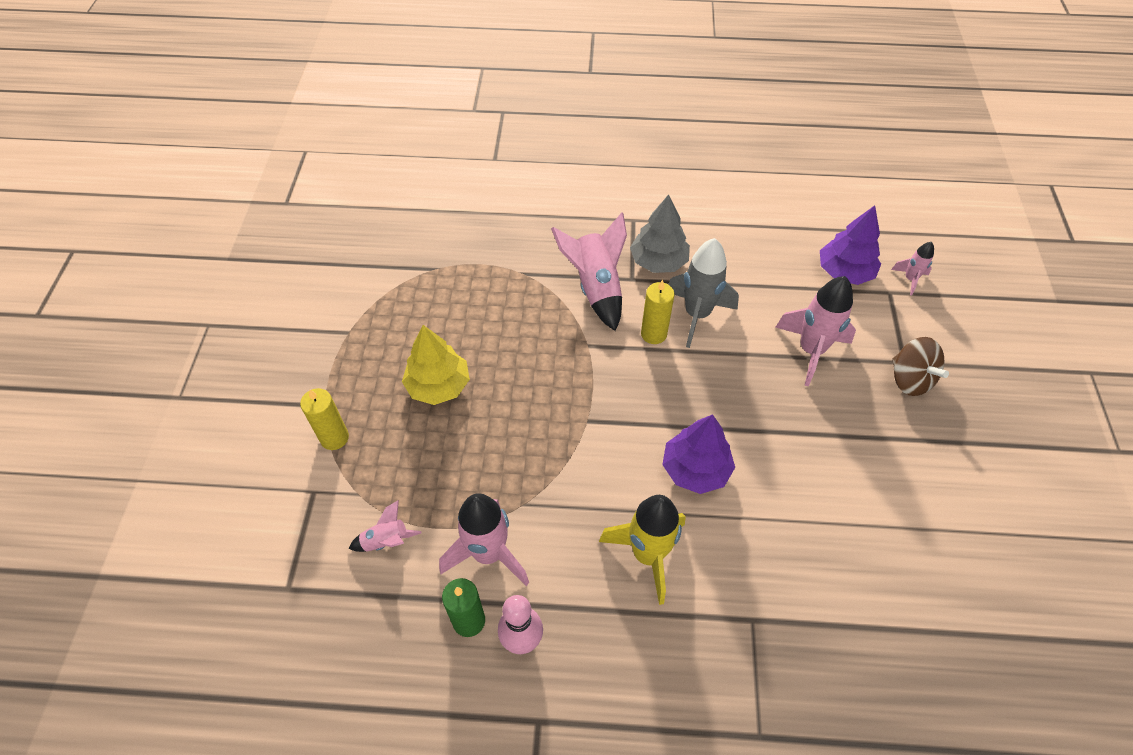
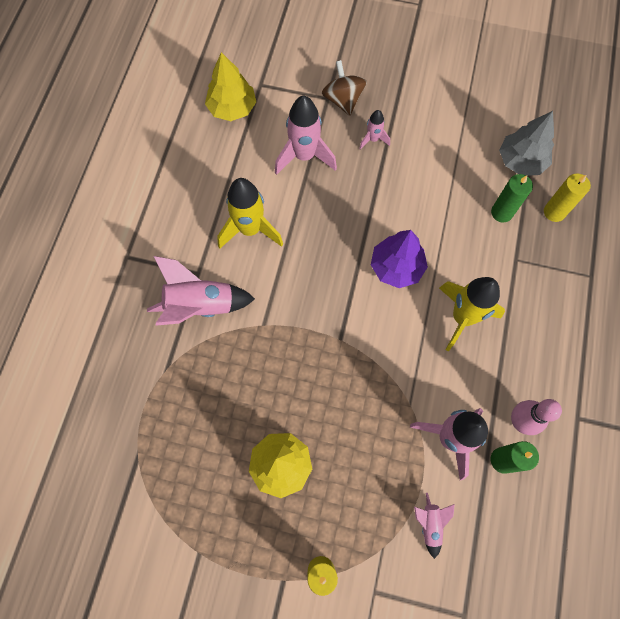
camera: 80 degrees left, 15 degrees up
(653, 334) = (263, 268): yellow candle -> yellow candle (554, 212)
(658, 261) = (183, 246): grey tree -> grey tree (521, 161)
(697, 315) = (250, 229): grey rocket -> yellow rocket
(819, 594) = (501, 213): none -> green candle
(844, 272) = (232, 108): purple tree -> yellow tree
(909, 379) = (343, 100): brown spinning top -> brown spinning top turned 90 degrees counterclockwise
(910, 279) = (251, 67): pink rocket -> pink rocket (373, 139)

